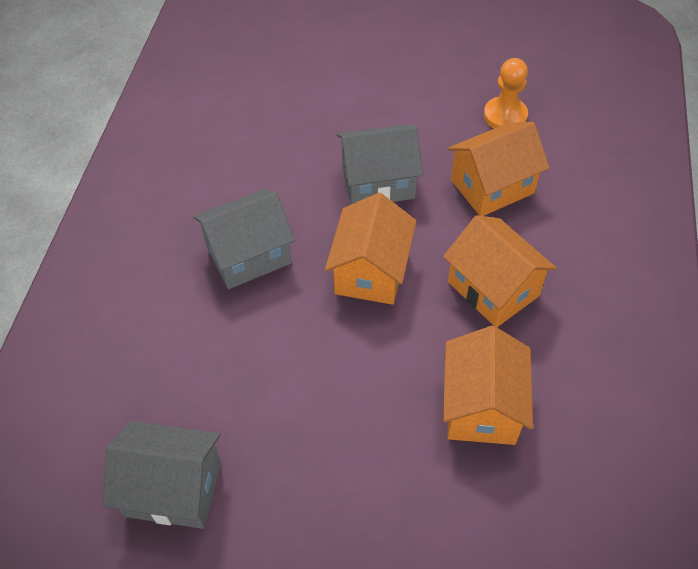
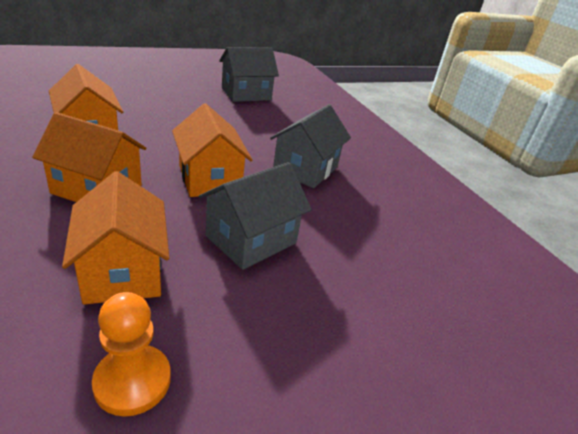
camera: 140 degrees right, 20 degrees down
(492, 186) = (123, 271): orange house -> orange house turned 45 degrees counterclockwise

